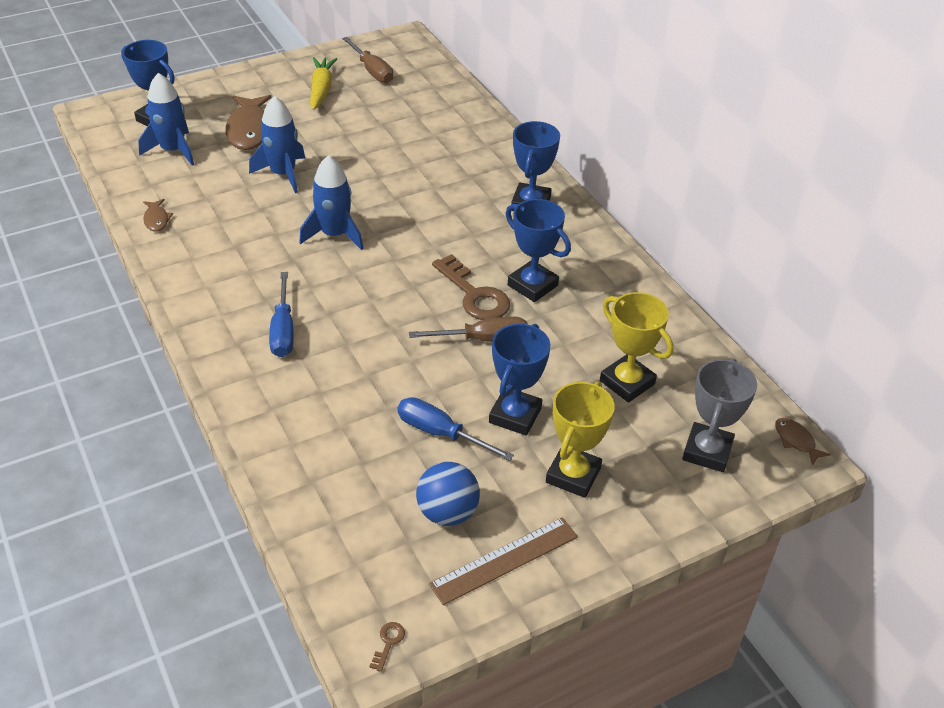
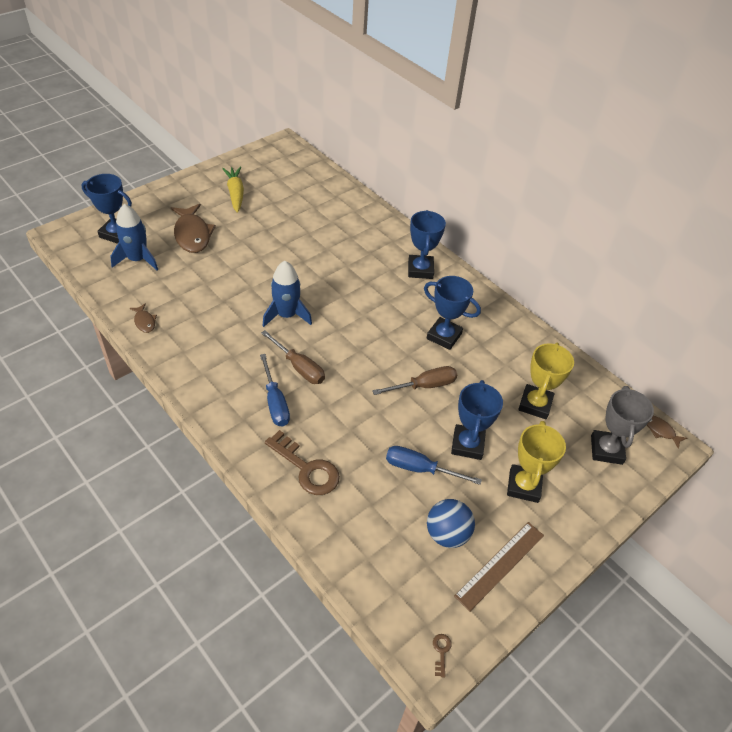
camera: 15 degrees left, 5 degrees up
(283, 174) = (230, 269): blue rocket -> none
(372, 71) = (268, 173): brown screwdriver -> brown screwdriver (299, 367)
(474, 295) = (405, 350): brown key -> brown key (307, 468)
(627, 382) = (535, 404): yellow trophy -> yellow trophy turned 75 degrees clockwise

